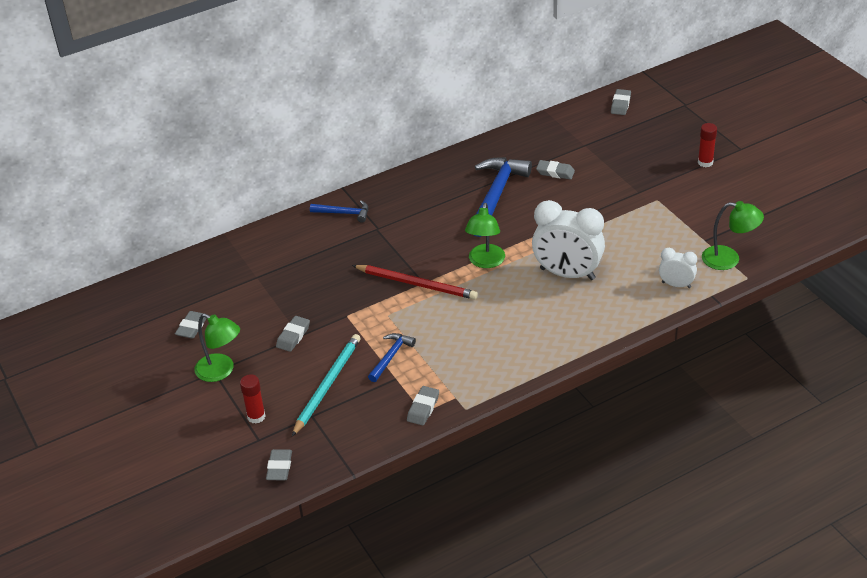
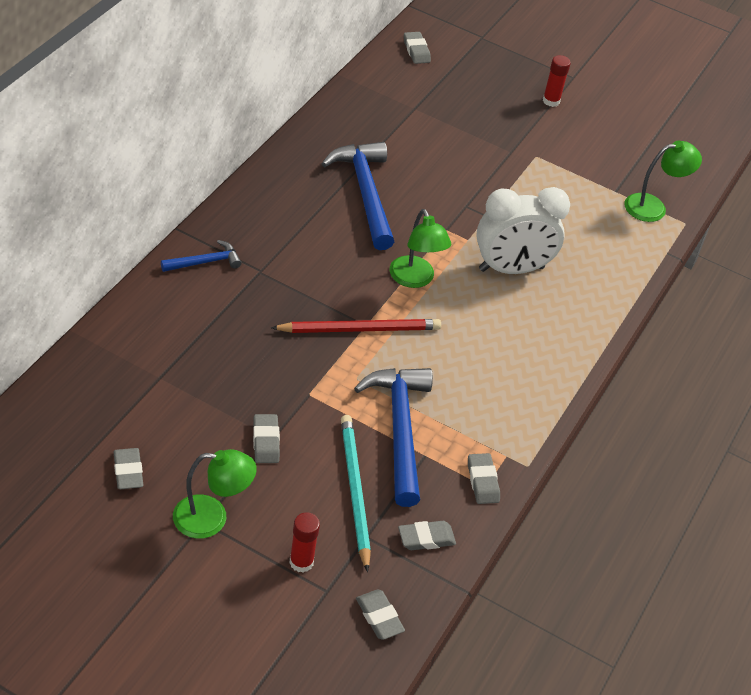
camera: 40 degrees left, 5 degrees up
(391, 356) = (399, 430): blue hammer -> blue hammer, size x1.95
(555, 172) = (408, 149): grey eraser -> grey eraser (426, 538)
(676, 285) = (626, 250): white clock -> none

